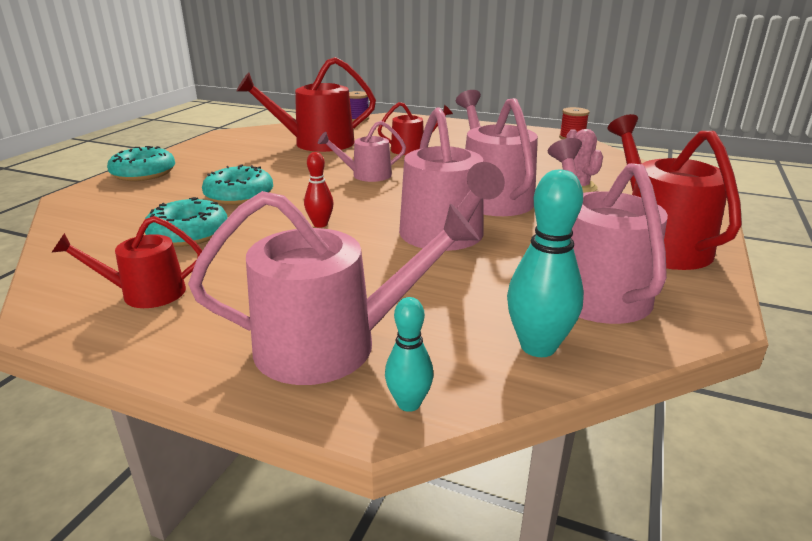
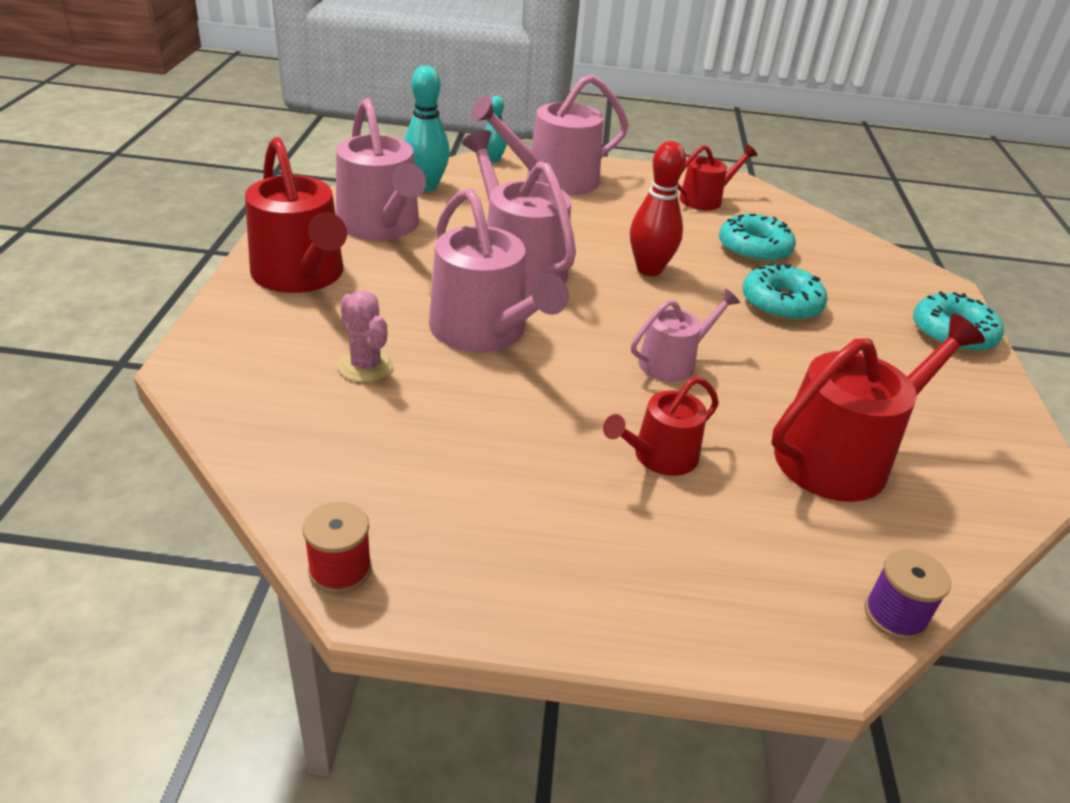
camera: 160 degrees right, 10 degrees up
(320, 224) = (649, 269): red bowling pin -> red bowling pin, size x1.71

